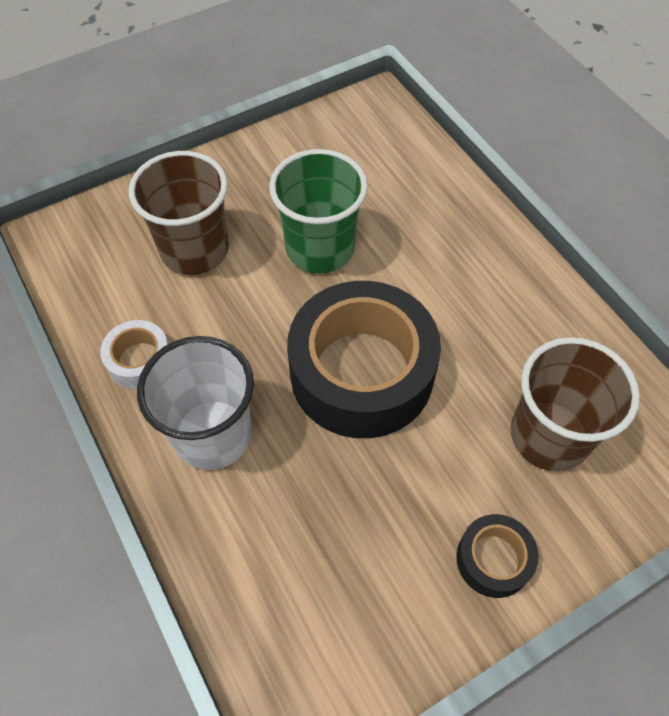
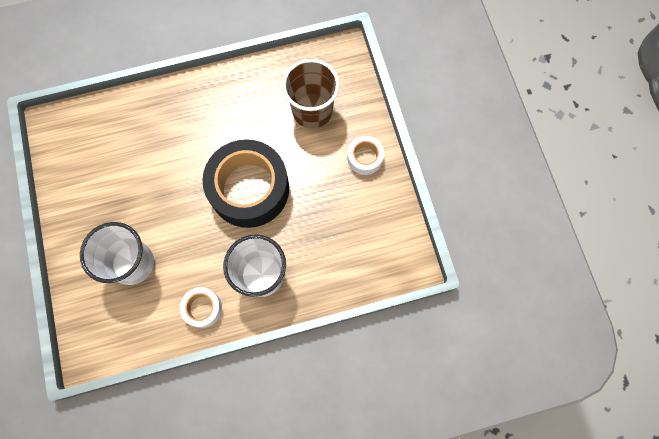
camera: 75 degrees left, 15 degrees up
(194, 250) = (133, 263): brown cup -> white cup
(320, 248) = (158, 189): green cup -> none
(493, 559) = (365, 158): black tape -> white tape

